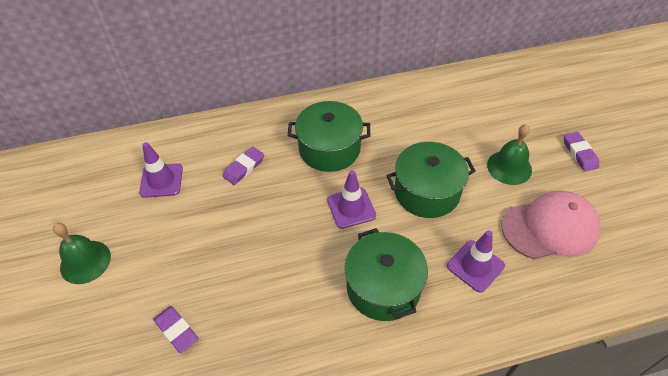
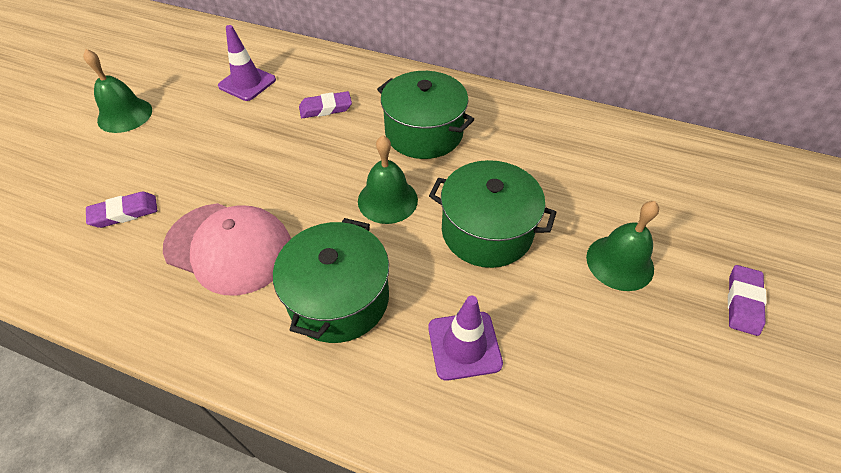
camera: 35 degrees right, 0 degrees up
(176, 330) = (124, 213): purple eraser -> purple eraser turned 75 degrees clockwise
(351, 208) = (387, 200): purple traffic cone -> green bell
(550, 227) = (609, 365): pink cap -> pink cap (229, 247)

